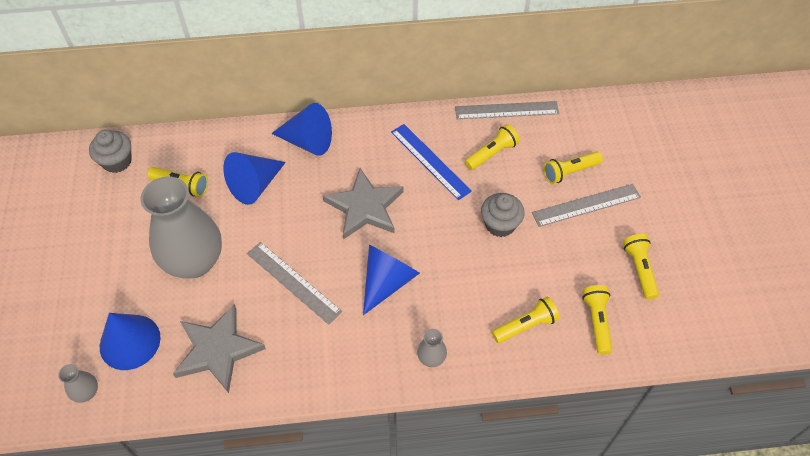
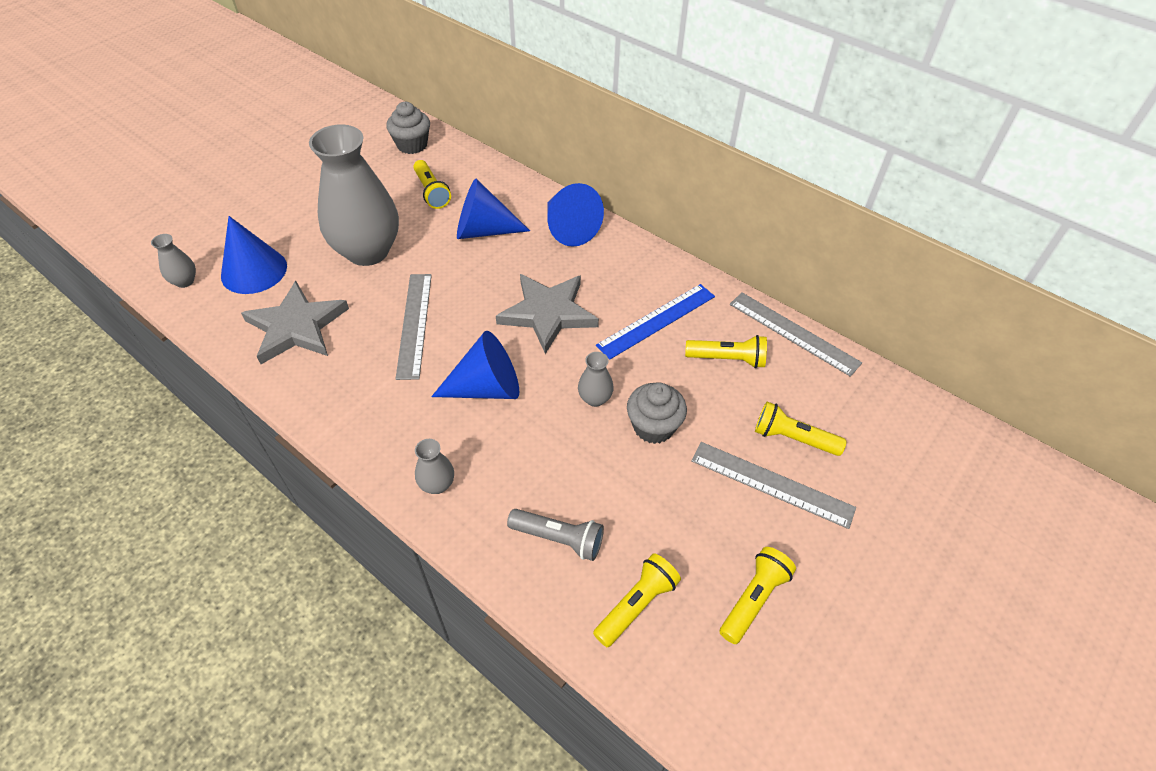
camera: 45 degrees right, 5 degrees down
(430, 161) = (657, 321): blue ruler -> blue ruler turned 45 degrees clockwise
(452, 235) = (595, 398): none -> grey vase
(525, 326) = (558, 539): yellow flashlight -> grey flashlight

